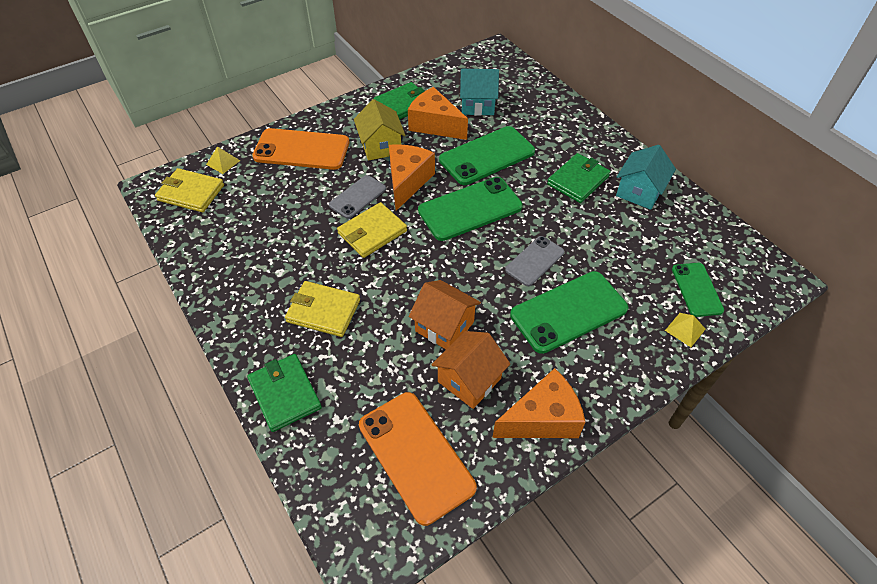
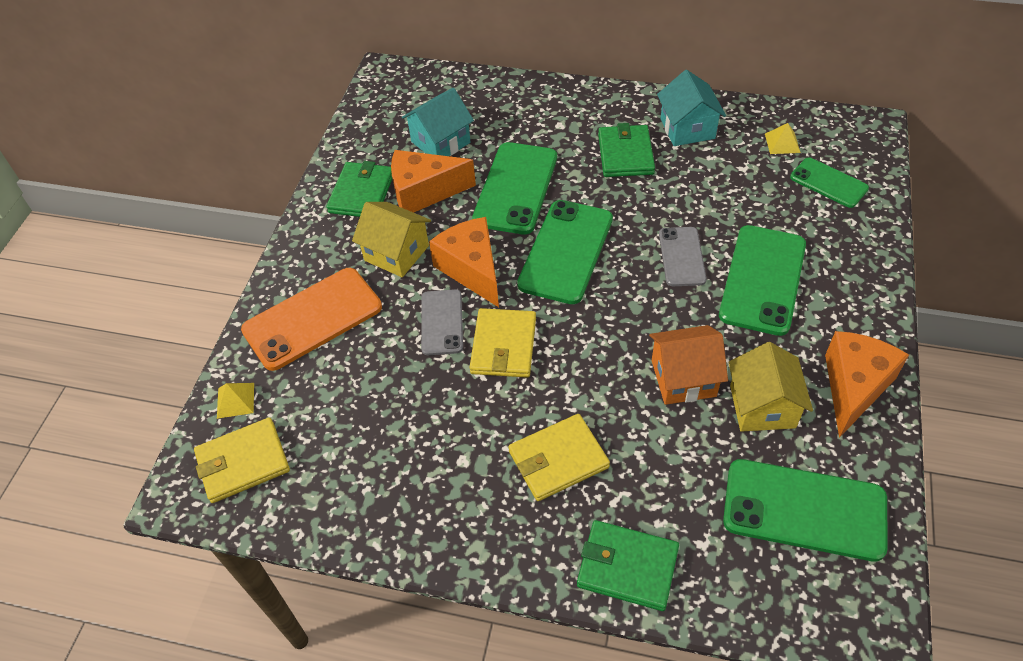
camera: 40 degrees left, 0 degrees up
(416, 455) = (804, 509): orange phone -> green phone
(469, 380) = (762, 406): orange house -> yellow house
(685, 329) = (859, 223): yellow pyramid -> yellow pyramid (782, 143)

